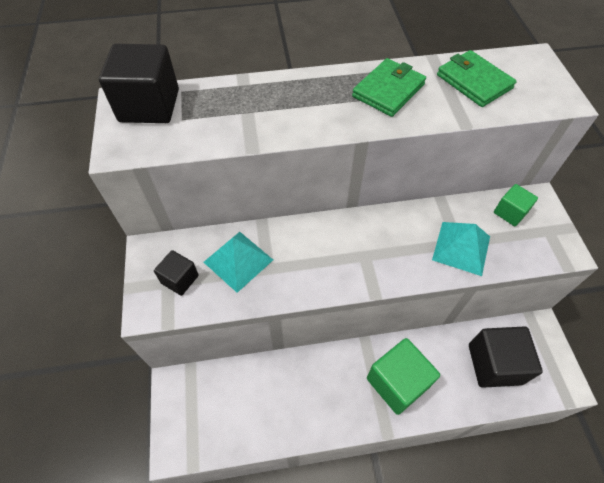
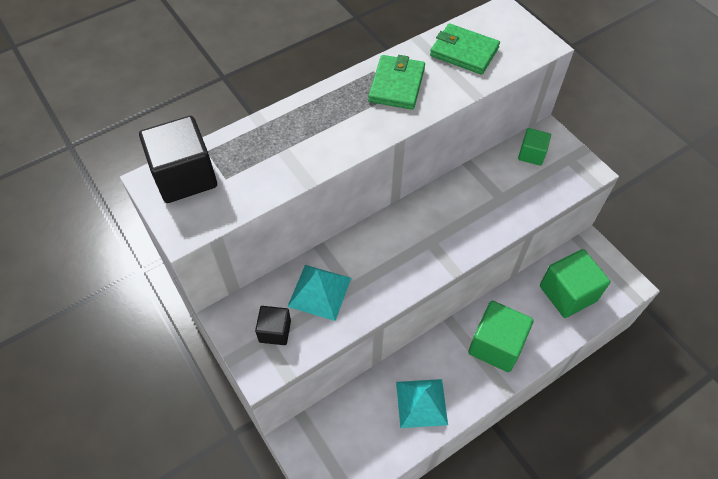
camera: 25 degrees left, 0 degrees up
(461, 248) = (506, 202): turquoise pyramid -> turquoise pyramid (421, 403)
(494, 364) = (567, 293): black cube -> green cube

